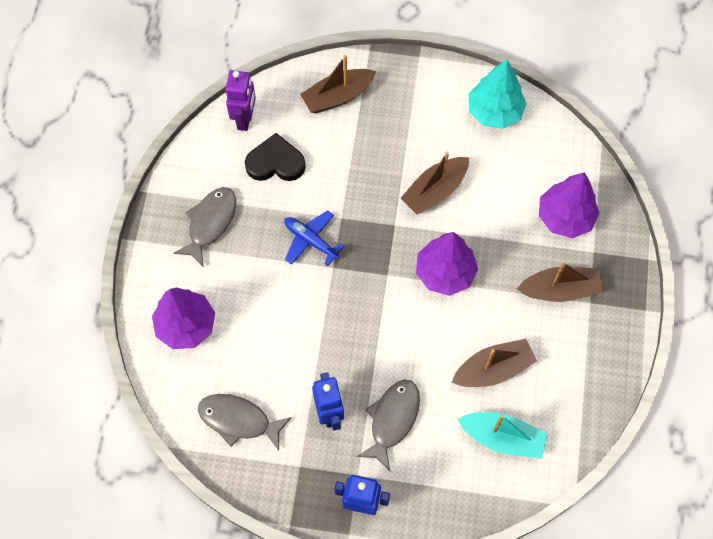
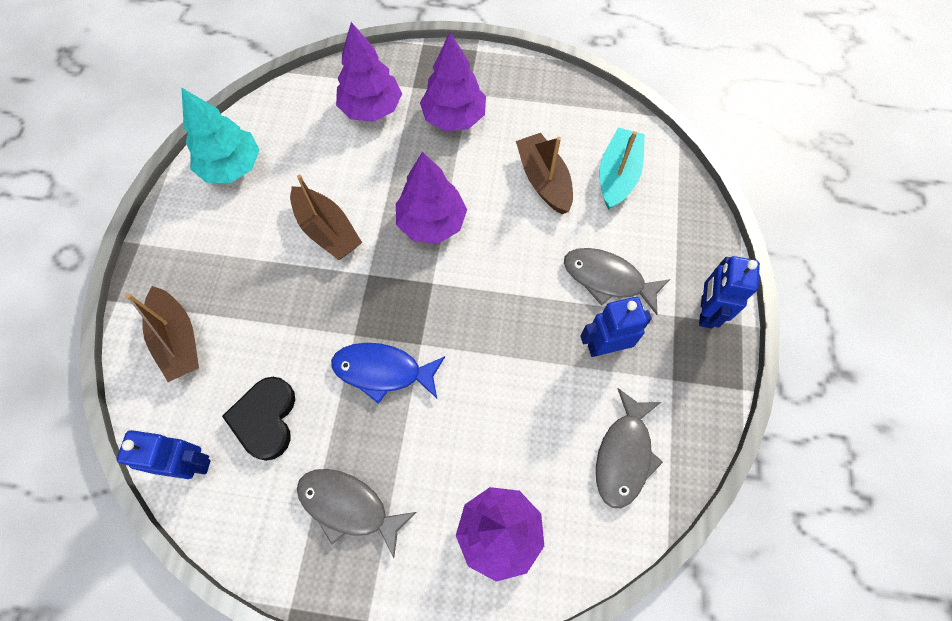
camera: 90 degrees left, 0 degrees up
(245, 119) = (191, 463): purple robot -> blue robot
(311, 240) = (383, 371): blue plane -> blue fish
(560, 290) = (454, 117): brown boat -> purple tree

